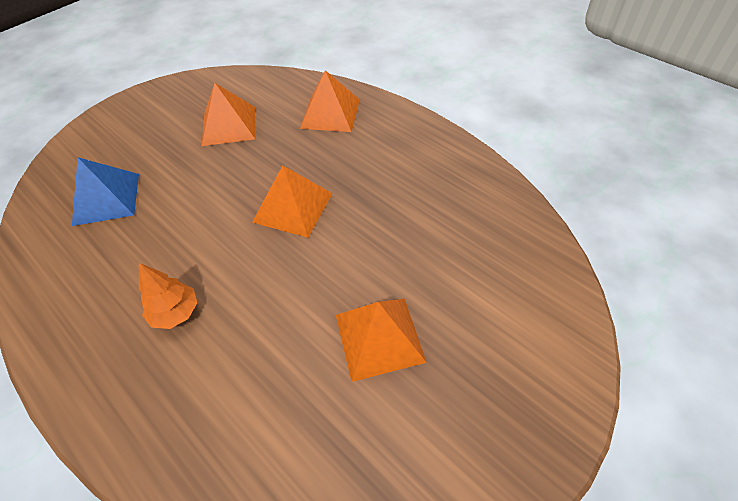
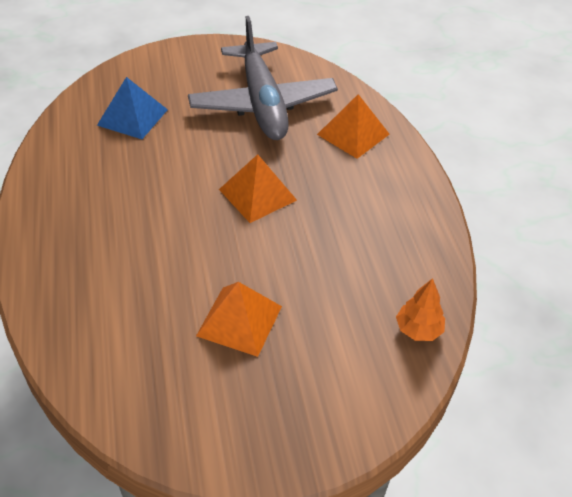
camera: 30 degrees right, 5 degrees down
(175, 313) = (119, 223): orange tree -> orange tree (418, 329)
(229, 125) = (262, 104): orange pyramid -> grey plane

